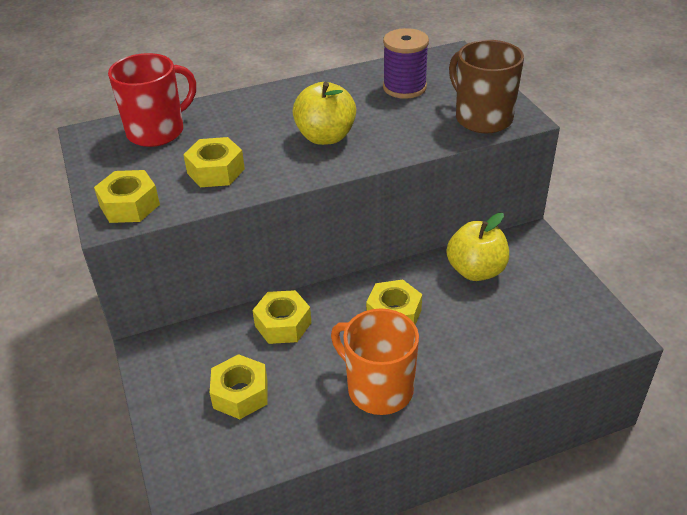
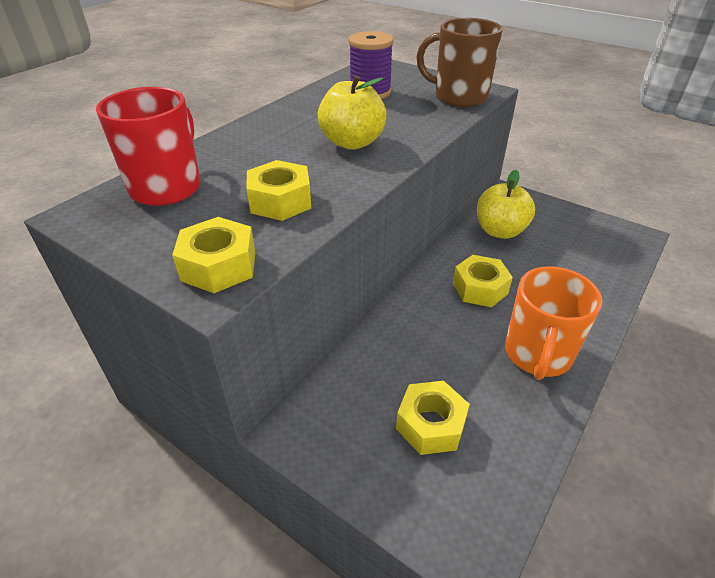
camera: 35 degrees left, 0 degrees up
(283, 324) = (400, 339): yellow nut -> none
(378, 389) = (537, 355): orange mug -> orange mug turned 75 degrees counterclockwise

